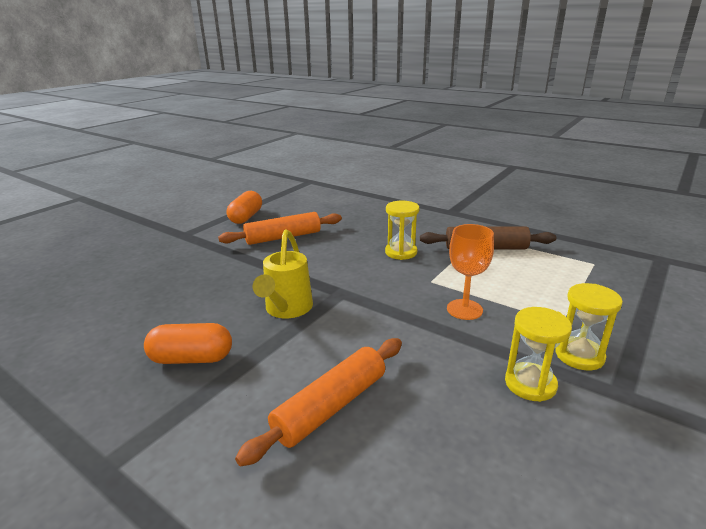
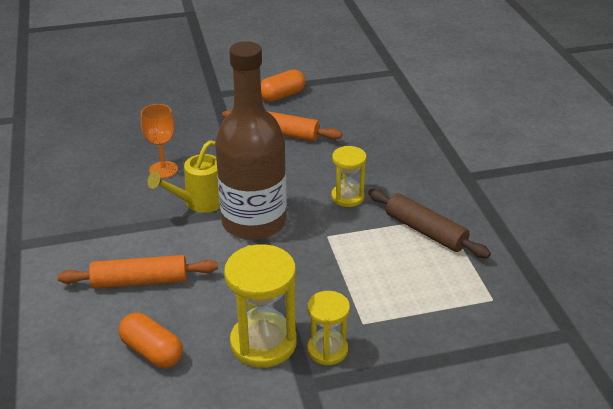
camera: 40 degrees right, 10 degrees up
(192, 358) = (109, 207): orange capsule -> orange capsule (152, 351)
(359, 300) = (254, 222): none -> brown bottle
(464, 309) = (311, 272): orange goblet -> orange goblet (163, 170)
(530, 384) = (263, 343): yellow hourglass -> yellow hourglass, size x1.64

